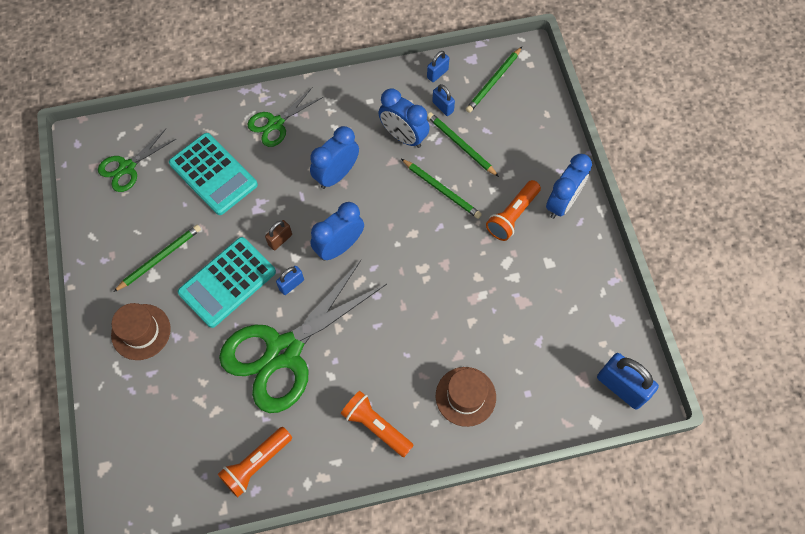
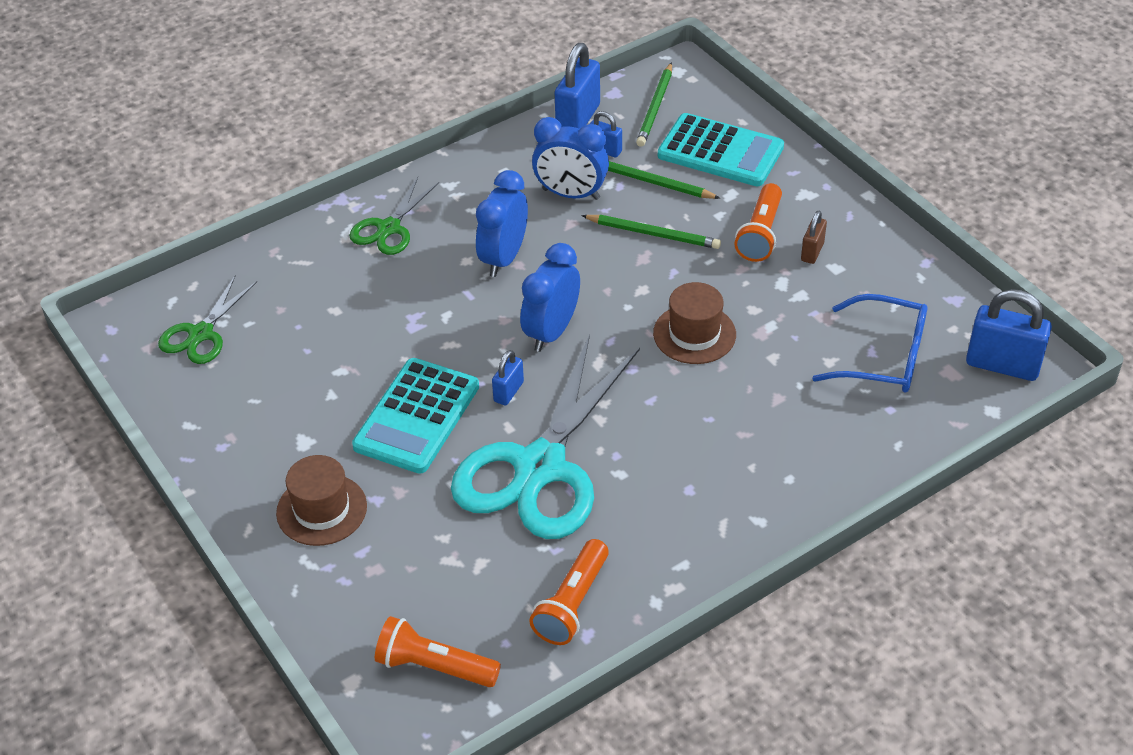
camera: 20 degrees left, 20 degrees down
(160, 258) = (304, 419): green pencil -> none
(213, 174) = (331, 306): turquoise calculator -> turquoise calculator (720, 151)
(280, 240) = (465, 349): brown padlock -> brown padlock (812, 252)
(284, 352) = (540, 467): green scissors -> turquoise scissors
(376, 426) = (713, 507): orange flashlight -> orange flashlight (434, 666)
(437, 74) = (578, 119): blue padlock -> blue padlock, size x1.87
(465, 396) = (812, 437): brown hat -> brown hat (694, 334)
(544, 350) = (884, 357): none -> blue glasses
(562, 203) = (815, 203): blue clock -> none

